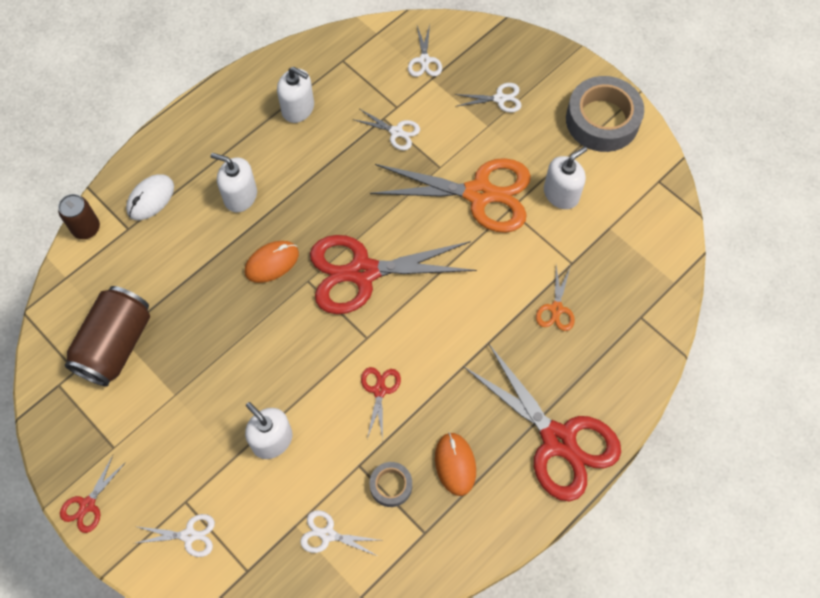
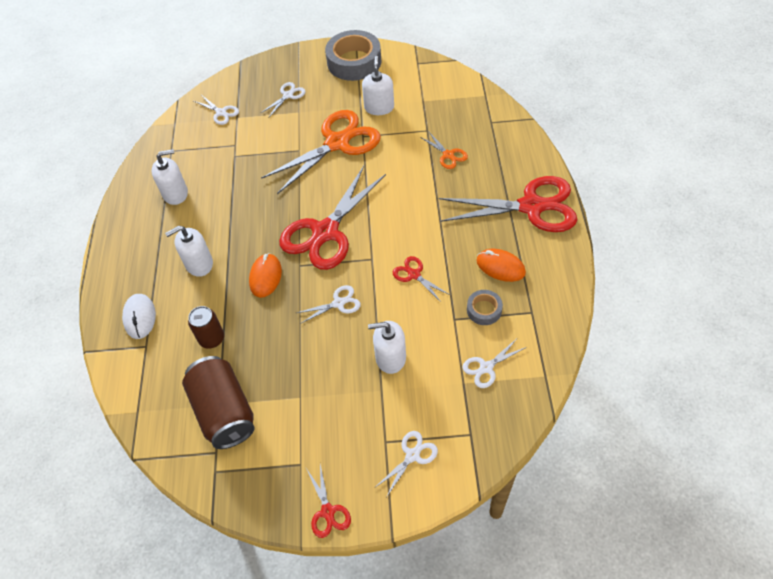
camera: 45 degrees left, 10 degrees down
(86, 228) = (115, 372): brown can -> brown can (212, 338)
(396, 132) = (251, 155): white scissors -> white scissors (338, 303)

